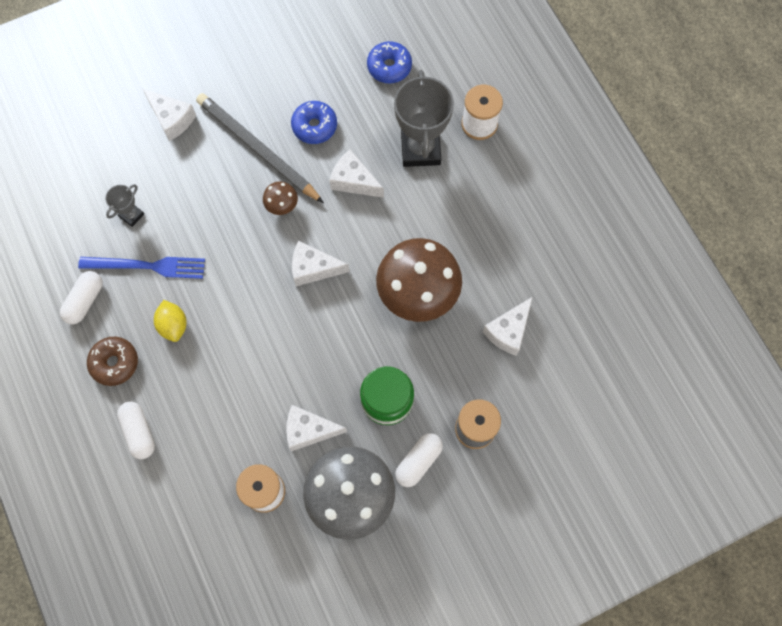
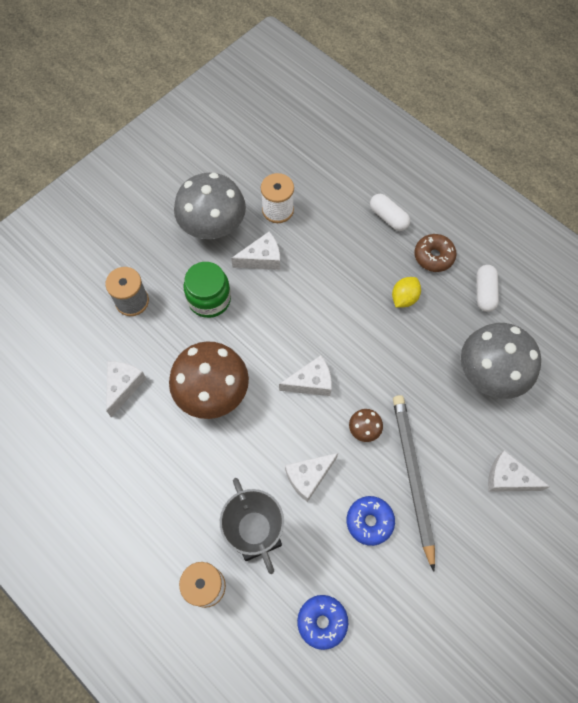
camera: 160 degrees right, 5 degrees down
(131, 215) = (490, 374): grey trophy -> grey mushroom
(147, 266) = (451, 336): blue fork -> none
(173, 325) = (404, 298): yellow lemon -> yellow lemon turned 75 degrees clockwise
(257, 149) = (412, 476): grey pencil -> grey pencil turned 120 degrees counterclockwise
(353, 181) = (308, 477): white cheese -> white cheese turned 135 degrees clockwise
(418, 461) = (170, 264): white capsule -> none

